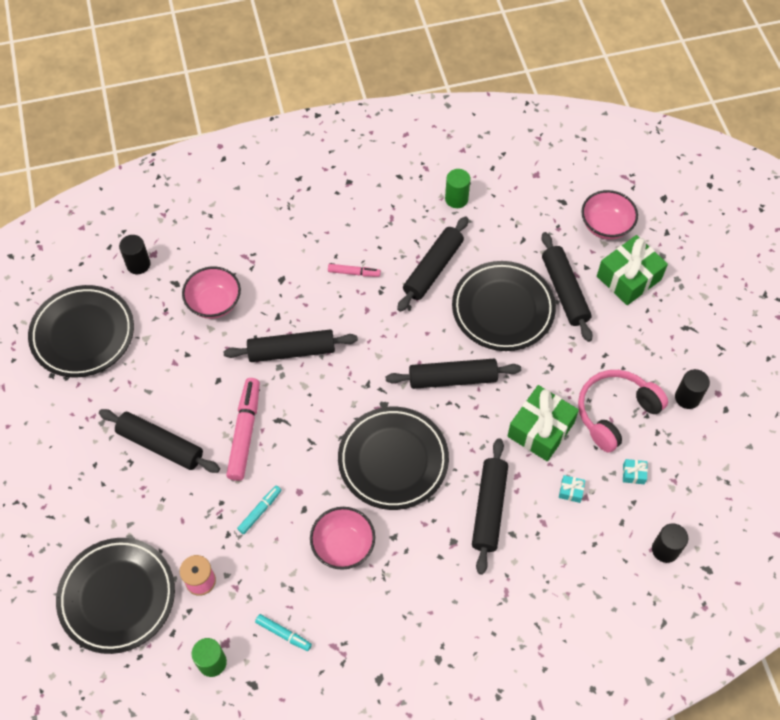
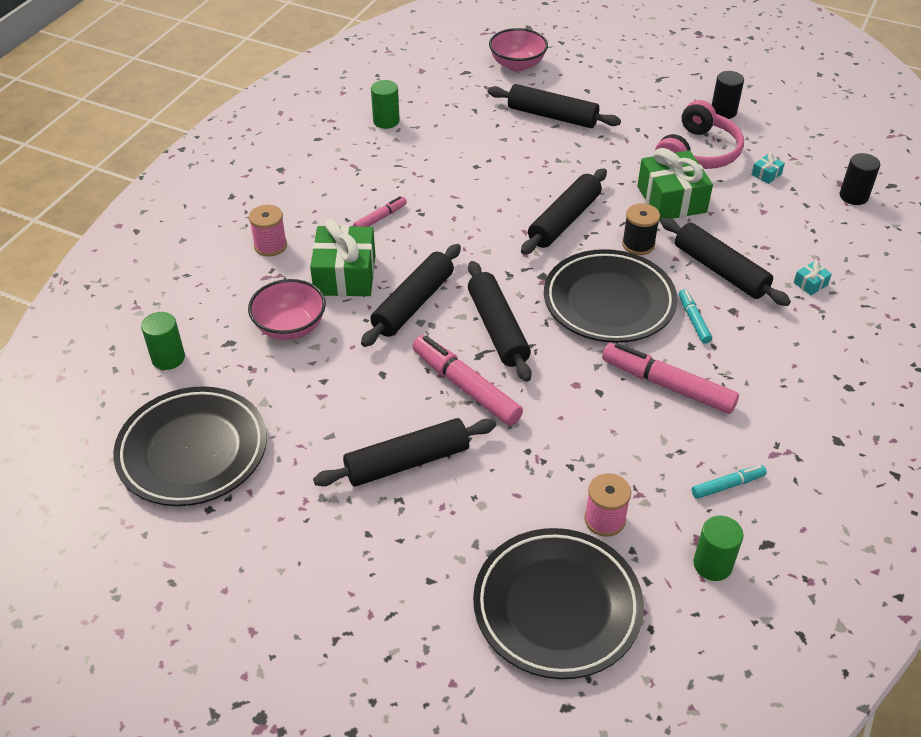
camera: 50 degrees left, 15 degrees down
(138, 264) = (168, 358): black cylinder -> green cylinder
(259, 511) = (568, 426): turquoise marker -> turquoise marker (693, 320)
(273, 236) = (270, 246): none -> pink spool
(343, 546) = (667, 386): pink bowl -> pink marker
(433, 269) = (438, 171): black rolling pin -> black rolling pin (497, 329)
(469, 440) = (638, 244): none -> black spool
(503, 309) = (529, 156): black plate -> none
(571, 491) = (749, 215): turquoise gift -> turquoise gift (810, 284)
(615, 412) = (698, 153): pink headphones -> pink headphones turned 150 degrees counterclockwise
(628, 278) = (580, 80): green gift -> green gift (345, 275)

